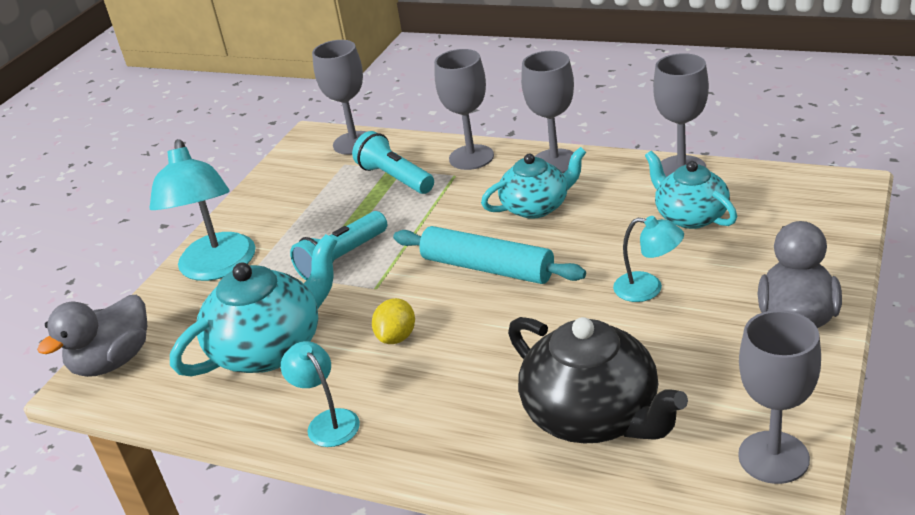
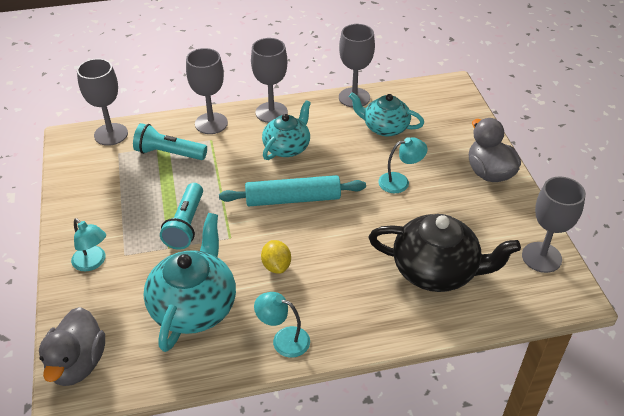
camera: 40 degrees left, 10 degrees up
(217, 268) = (93, 263): turquoise lamp -> turquoise lamp, size x0.54

